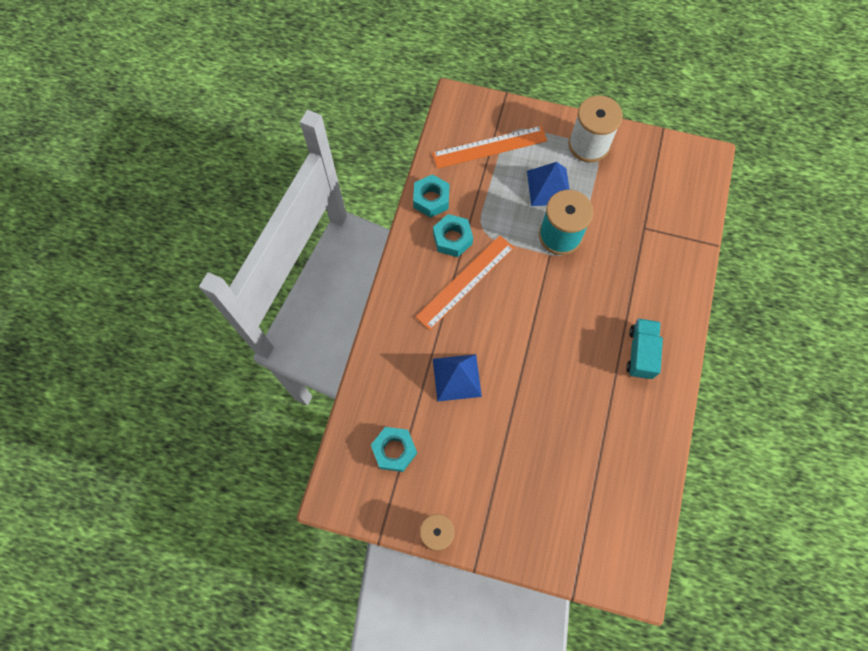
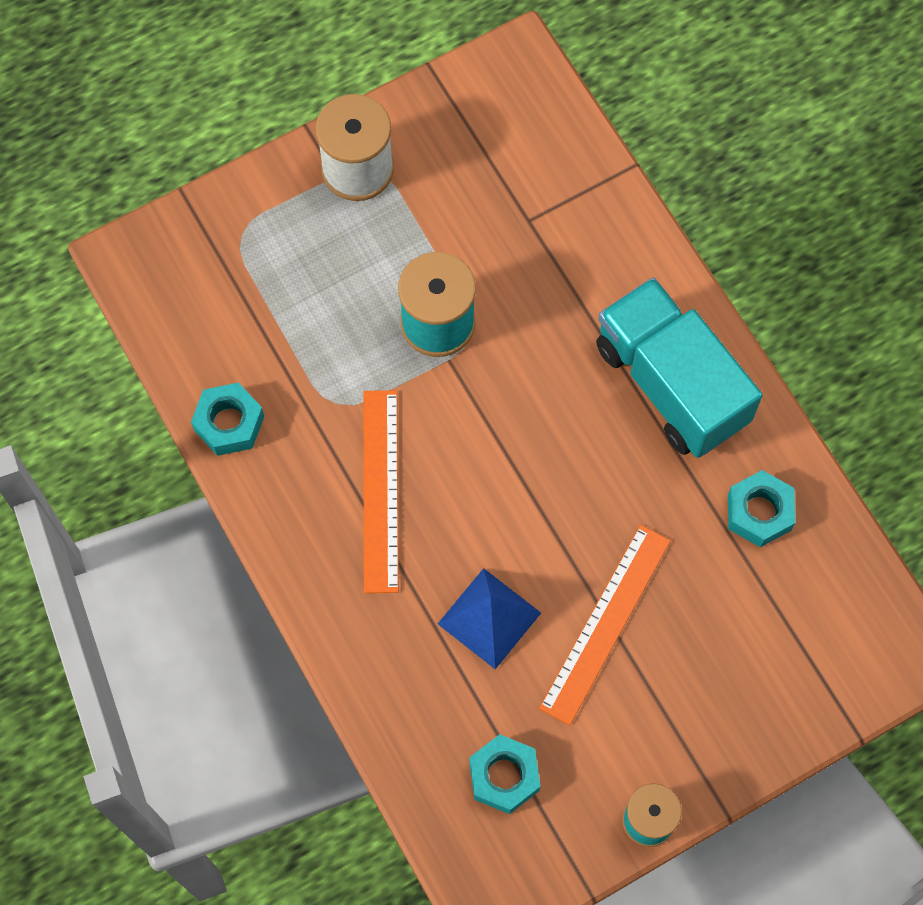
camera: 45 degrees left, 0 degrees up
(452, 239) = (309, 450): turquoise nut -> turquoise nut (759, 512)
(489, 147) = (234, 284): orange ruler -> orange ruler (605, 623)
(549, 187) = (362, 271): blue pyramid -> none
(640, 353) = (671, 384): turquoise truck -> turquoise truck, size x1.85

